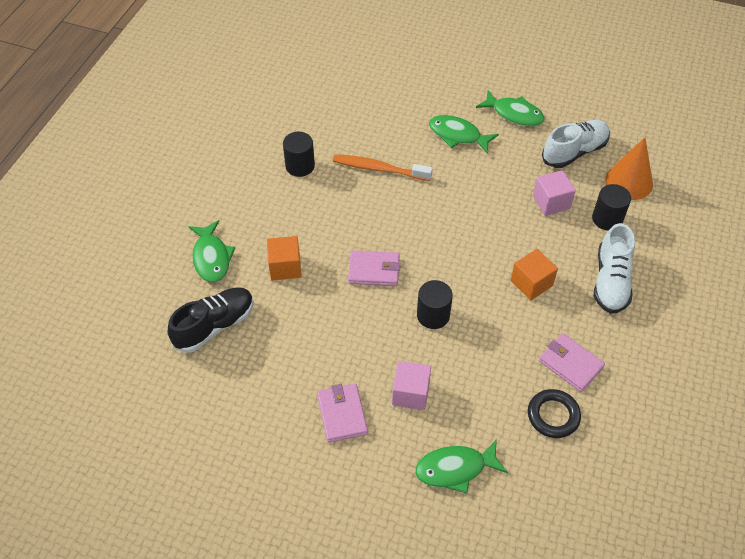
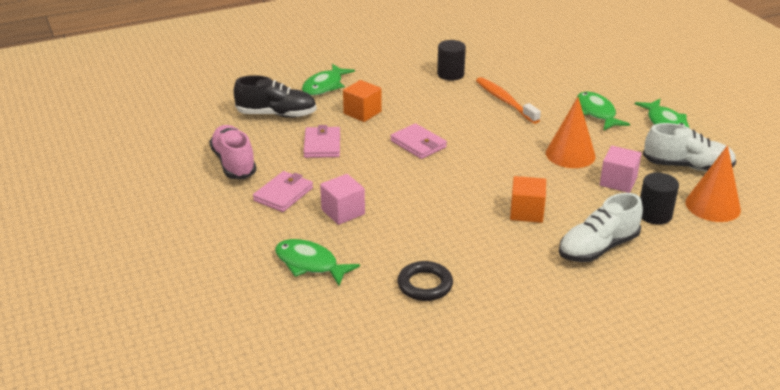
camera: 45 degrees right, 20 degrees down
(255, 414) = (234, 163): none -> pink shoe
(433, 315) = (422, 186): black cylinder -> none
(491, 197) = (570, 154): none -> orange cone
(570, 364) = (485, 269): pink wallet -> pink wallet (322, 145)

